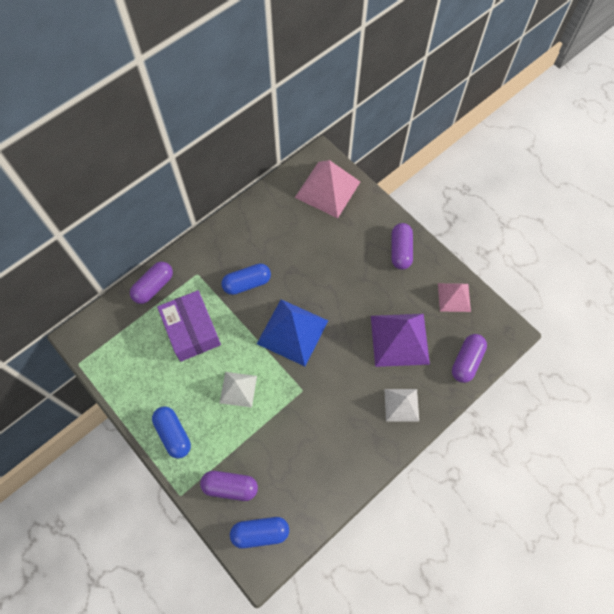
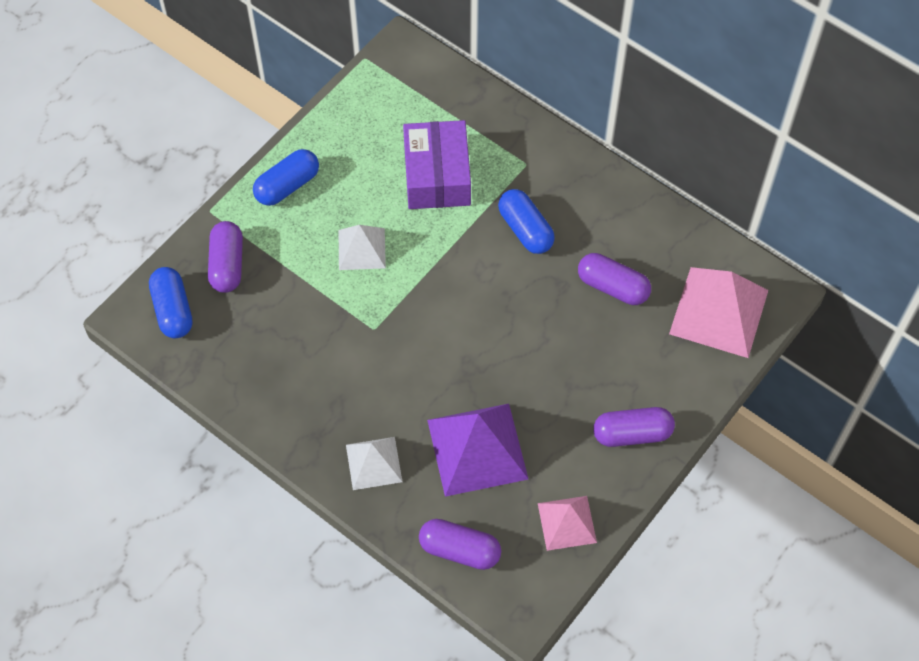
camera: 80 degrees right, 5 degrees down
(154, 287) = (494, 116): purple capsule -> purple capsule (612, 287)
(191, 330) = (437, 175): purple box -> purple box turned 60 degrees counterclockwise
(292, 332) = (460, 301): blue pyramid -> none

